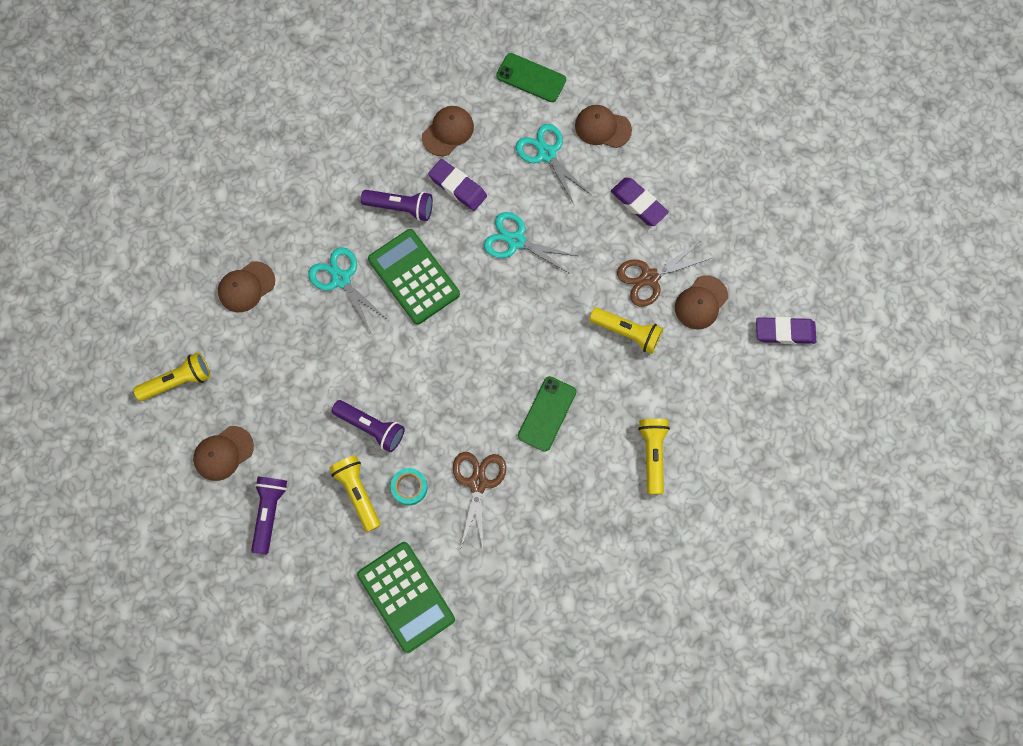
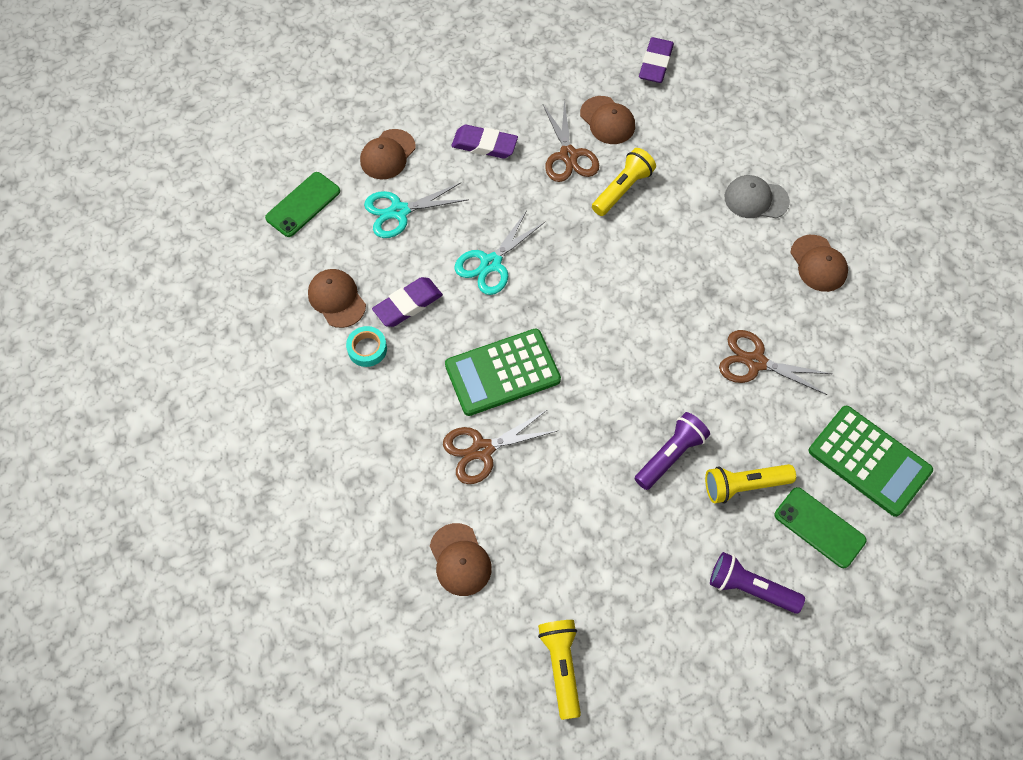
camera: 75 degrees left, 10 degrees down
(223, 453) = (666, 628): brown cap -> brown cap (818, 263)
(341, 279) = (482, 450): turquoise scissors -> brown scissors
(401, 208) = (414, 367): purple flashlight -> none
(406, 596) = (869, 460): green calculator -> green calculator turned 60 degrees clockwise
(409, 487) = (747, 431): turquoise tape -> turquoise tape (367, 349)
(547, 414) = (693, 280): green phone -> green phone (819, 527)
(638, 203) = (484, 145): purple eraser -> purple eraser turned 45 degrees clockwise
(652, 454) = (756, 199): yellow flashlight -> grey cap

